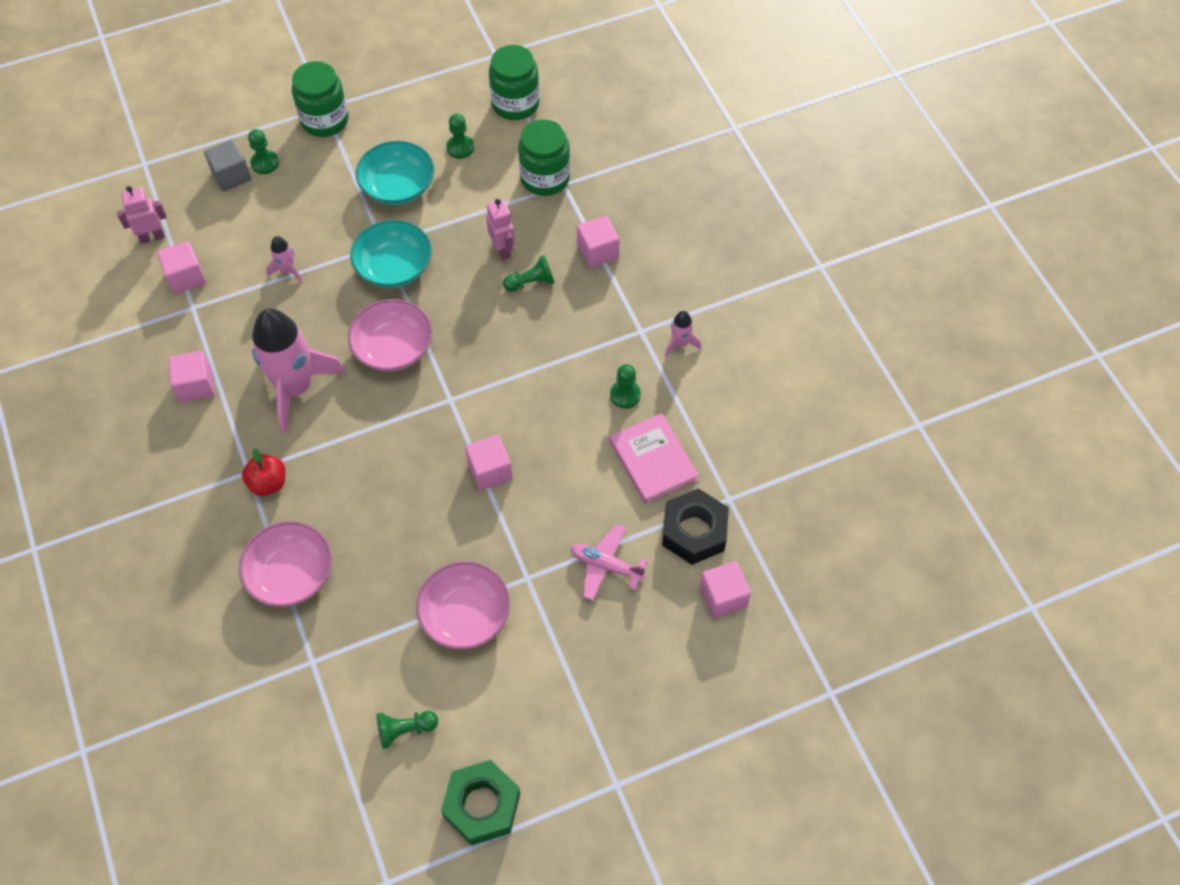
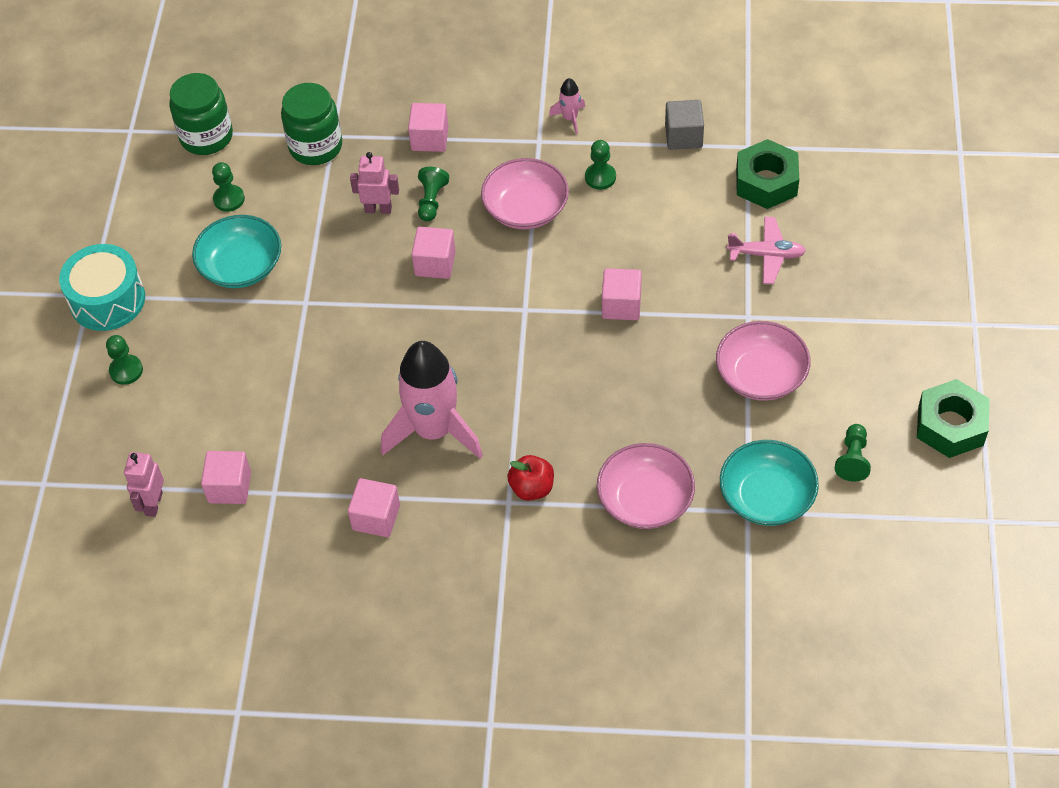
camera: 60 degrees left, 5 degrees down
(231, 176) = (121, 406): grey cube -> grey cube (683, 136)
(287, 270) = (283, 393): pink rocket -> none
(325, 120) = (107, 300): green jar -> turquoise drum
(393, 348) = (437, 334): pink bowl -> pink bowl (525, 209)
(394, 267) = (340, 302): turquoise bowl -> turquoise bowl (766, 496)
(606, 566) = (766, 255): pink plane -> pink plane turned 135 degrees counterclockwise
(653, 460) = (680, 183): pink book -> none
(694, 531) = (766, 182): black nut -> green nut
(723, 596) = (838, 186): pink cube -> pink cube (435, 264)

